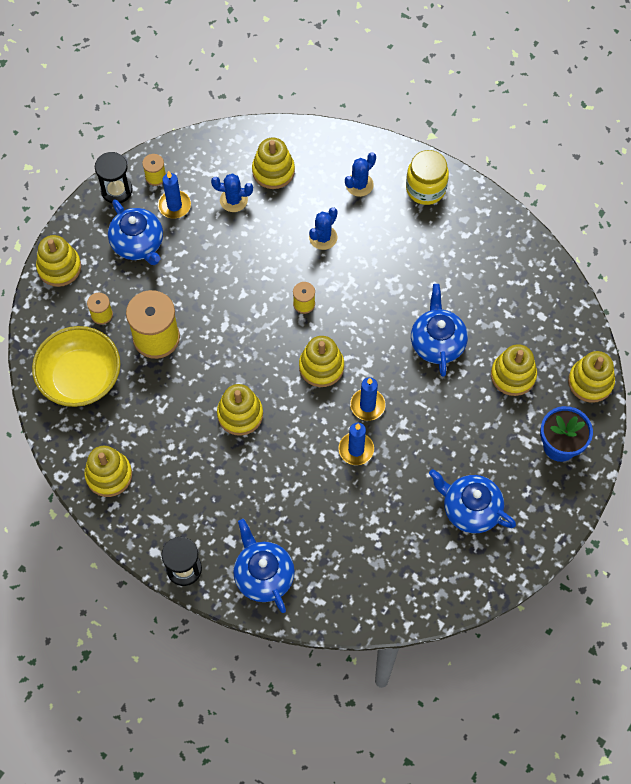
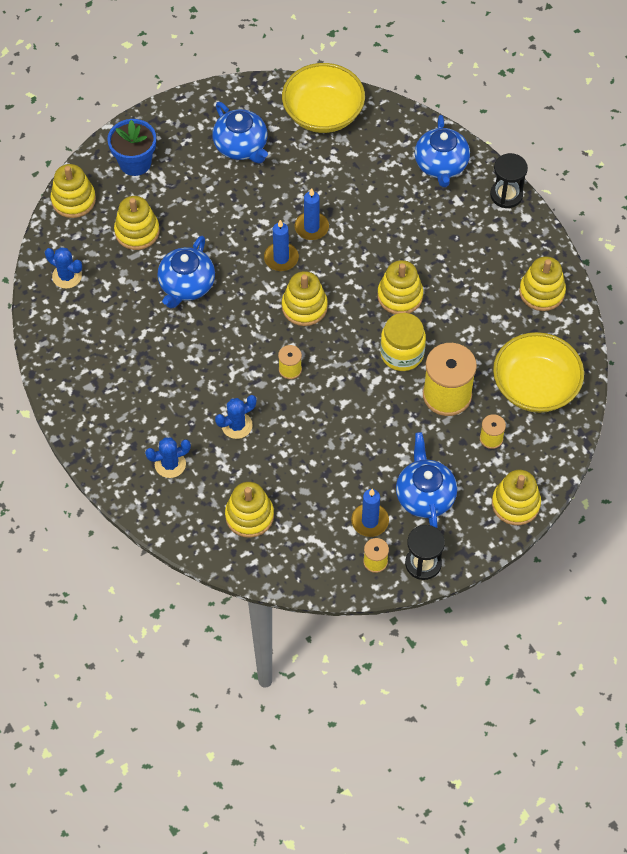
camera: 155 degrees left, 5 degrees down
(233, 200) = (306, 501): blue cactus -> blue cactus (67, 276)
(410, 584) = (323, 113): none -> yellow bowl
(425, 189) = (107, 432): yellow jar -> yellow jar (402, 354)

